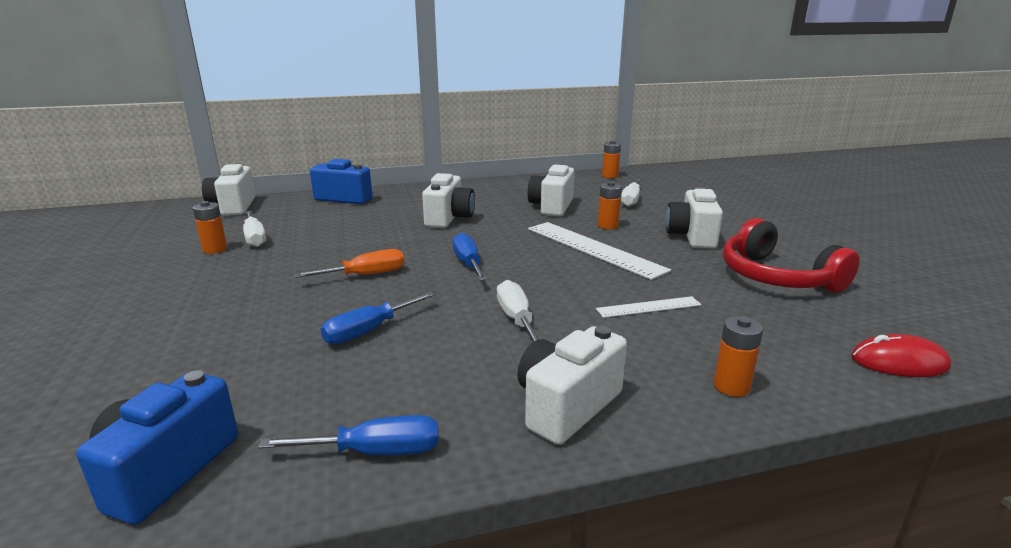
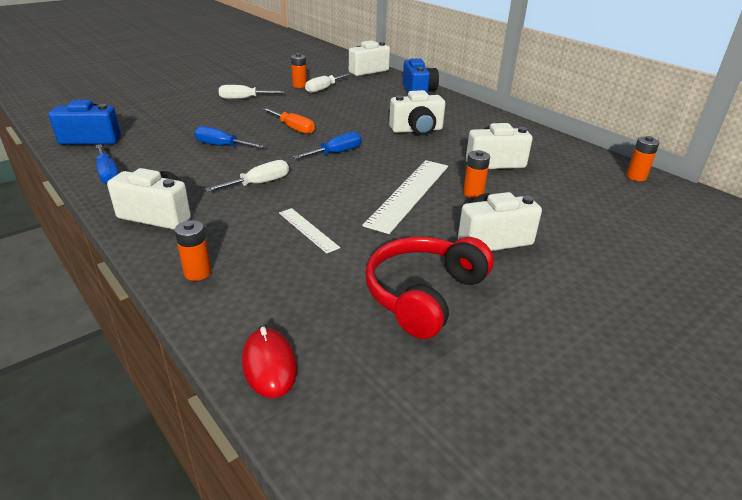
camera: 65 degrees right, 10 degrees up
(631, 200) = (566, 197): white screwdriver -> white screwdriver (244, 99)

